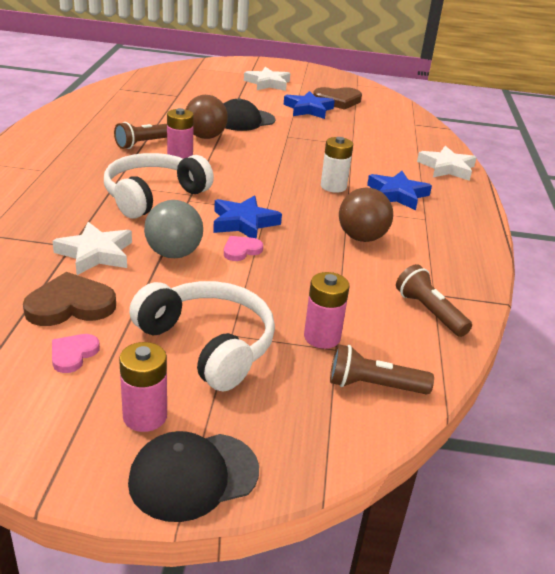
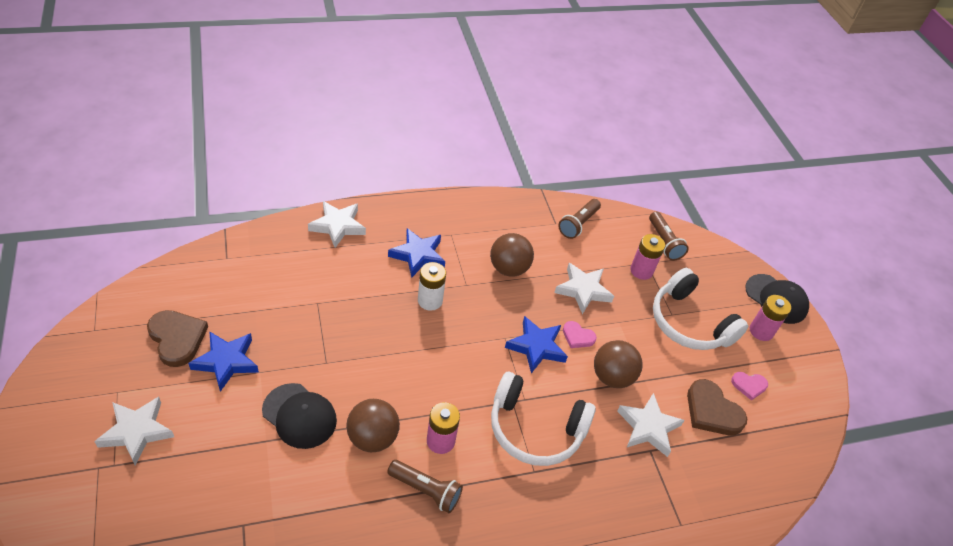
camera: 115 degrees left, 15 degrees up
(174, 254) = (612, 377): grey ball -> brown ball
(208, 344) = (689, 323): white headphones -> white headphones turned 60 degrees counterclockwise
(307, 276) = (583, 290): none -> white star

